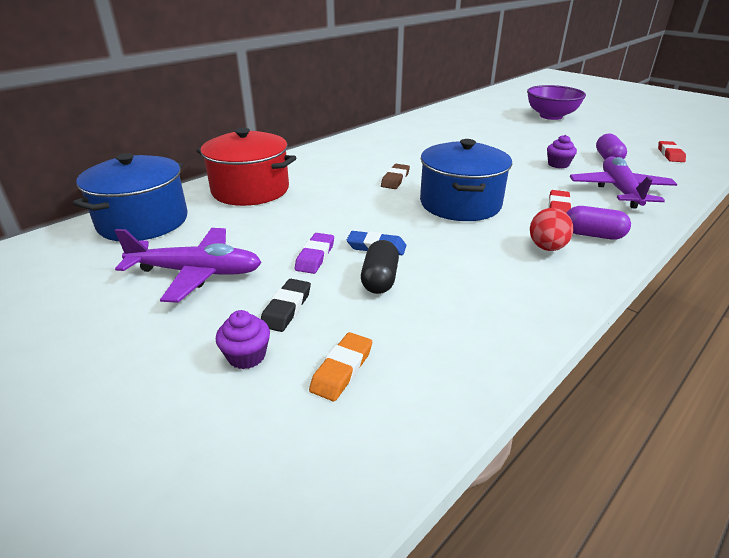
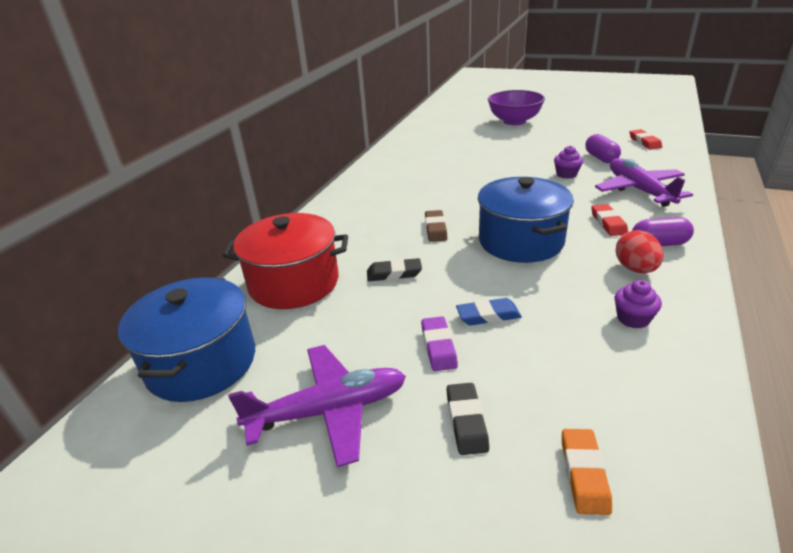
camera: 20 degrees left, 0 degrees up
(246, 356) = (479, 497): purple cupcake -> purple cupcake (633, 318)
(330, 201) = (394, 273): none -> black eraser
(380, 279) = (525, 353): black capsule -> none

